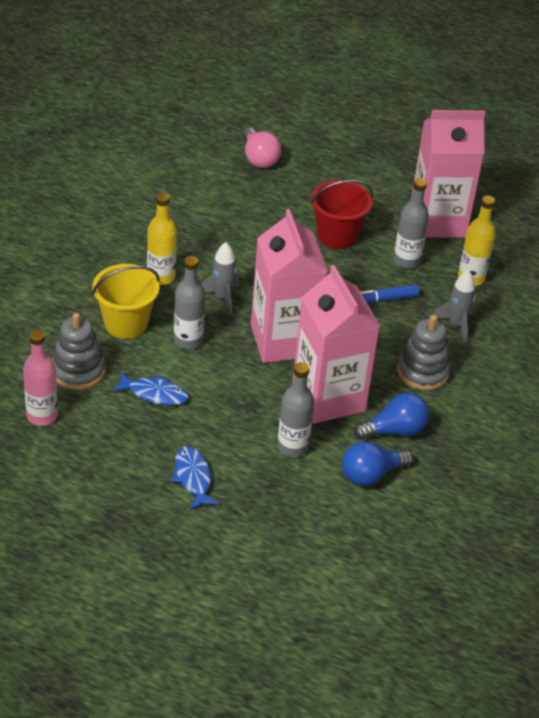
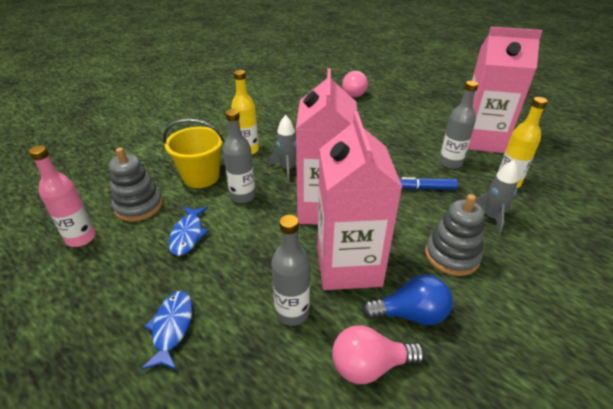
camera: 20 degrees right, 5 degrees down
(154, 394) = (188, 235): blue fish -> blue fish turned 60 degrees clockwise
(337, 235) = (395, 140): red bucket -> none
(371, 474) = (370, 366): blue light bulb -> pink light bulb

